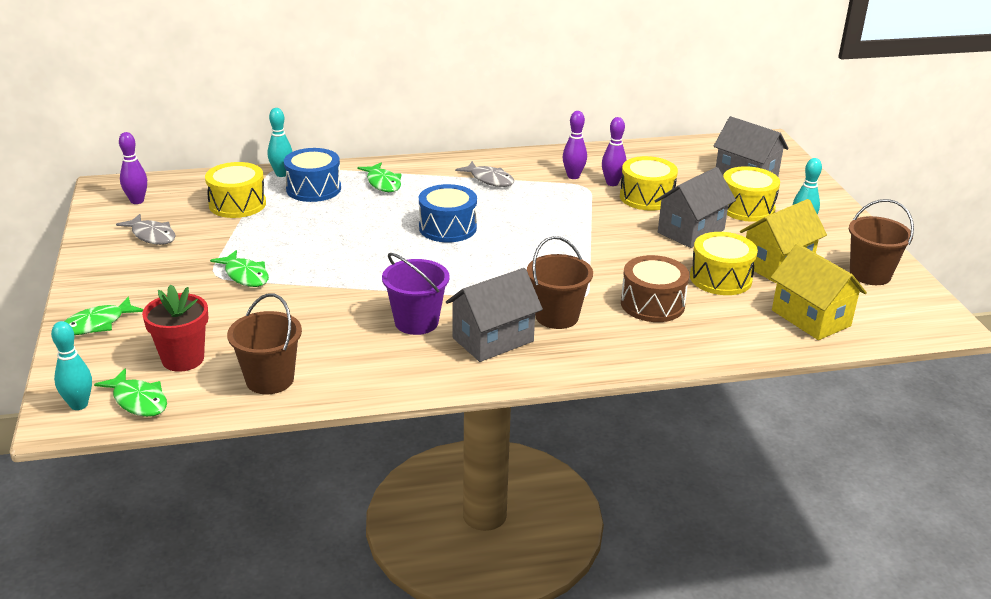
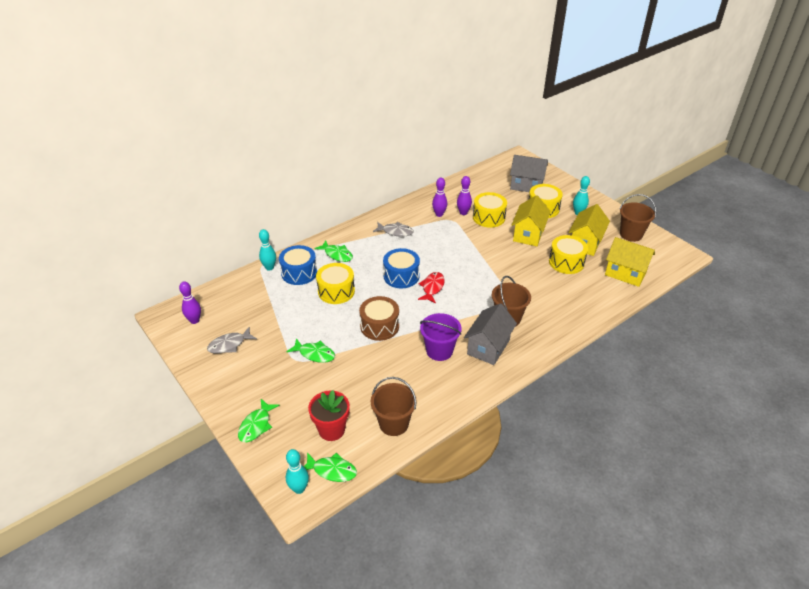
camera: 25 degrees left, 10 degrees up
(152, 235) = (229, 345): grey fish -> grey fish turned 135 degrees clockwise
(237, 204) = (262, 301): yellow drum -> yellow drum (336, 291)
(479, 252) = (432, 287): none -> red fish
(652, 304) = (547, 292): brown drum -> brown drum (379, 326)
(691, 231) = (528, 234): grey house -> yellow house

